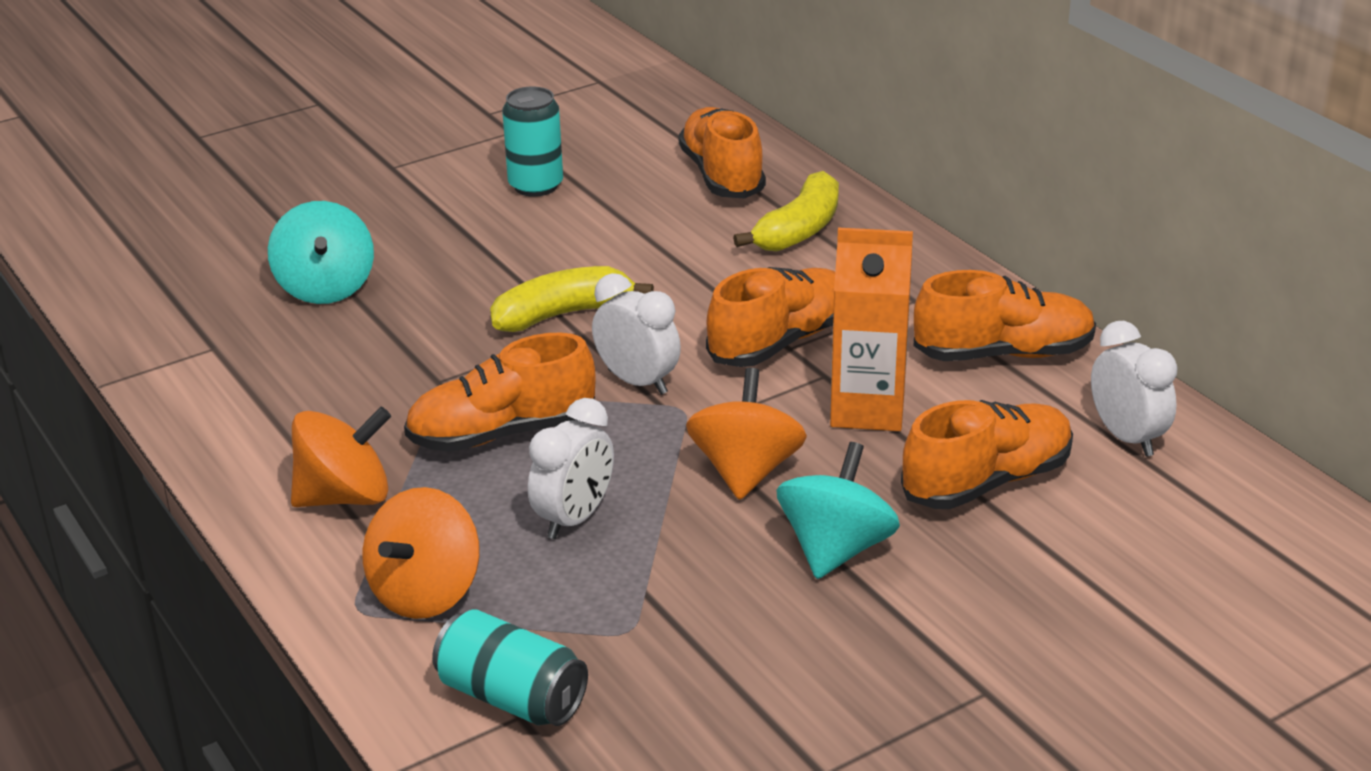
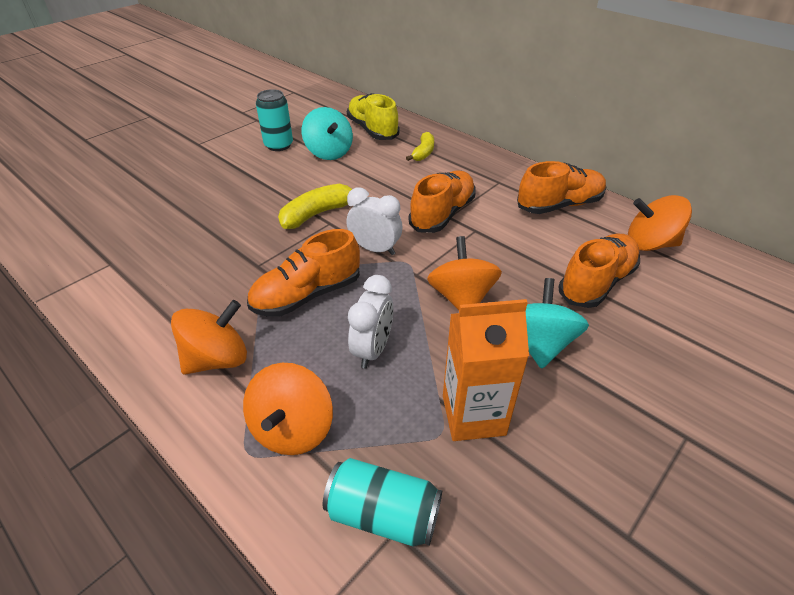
camera: 15 degrees left, 10 degrees up
(326, 288) = (174, 216): turquoise spinning top -> turquoise spinning top (329, 152)
(722, 175) = (372, 130): orange shoe -> yellow shoe
(799, 230) = (423, 153): yellow banana -> yellow banana, size x0.66
(867, 409) = (508, 247): orange carton -> orange carton (473, 415)
(1127, 437) = (650, 244): white clock -> orange spinning top

